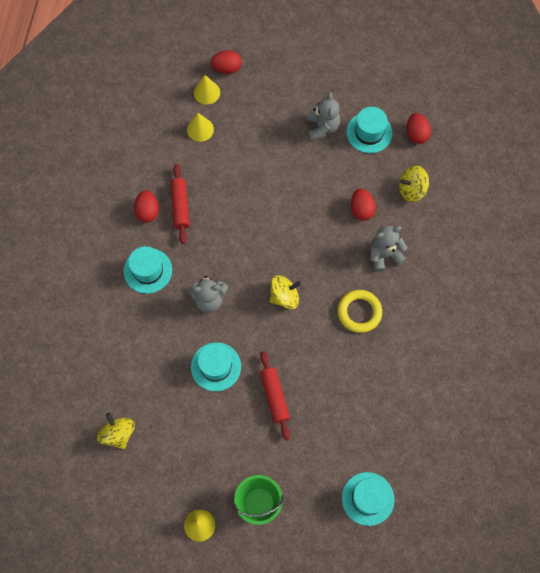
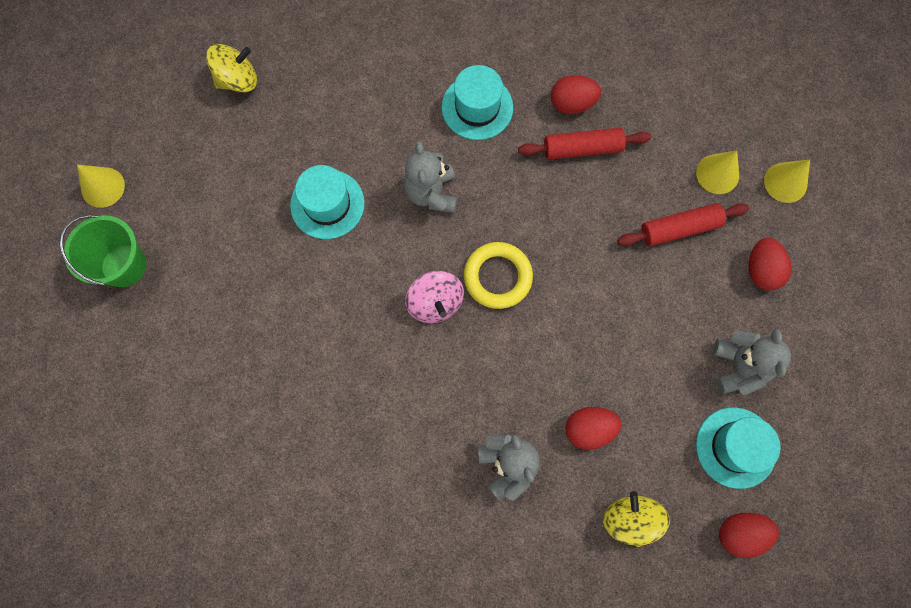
camera: 90 degrees right, 5 degrees up
(227, 68) = (834, 212): red egg -> red egg (761, 270)
(274, 396) = (277, 288): red rolling pin -> red rolling pin (679, 228)
(284, 297) = (435, 303): yellow spinning top -> pink spinning top
(322, 127) = (738, 367): grey teddy bear -> grey teddy bear turned 90 degrees counterclockwise
(359, 312) = (408, 420): yellow ring -> yellow ring (497, 277)
(367, 498) = (113, 423): turquoise hat -> none

